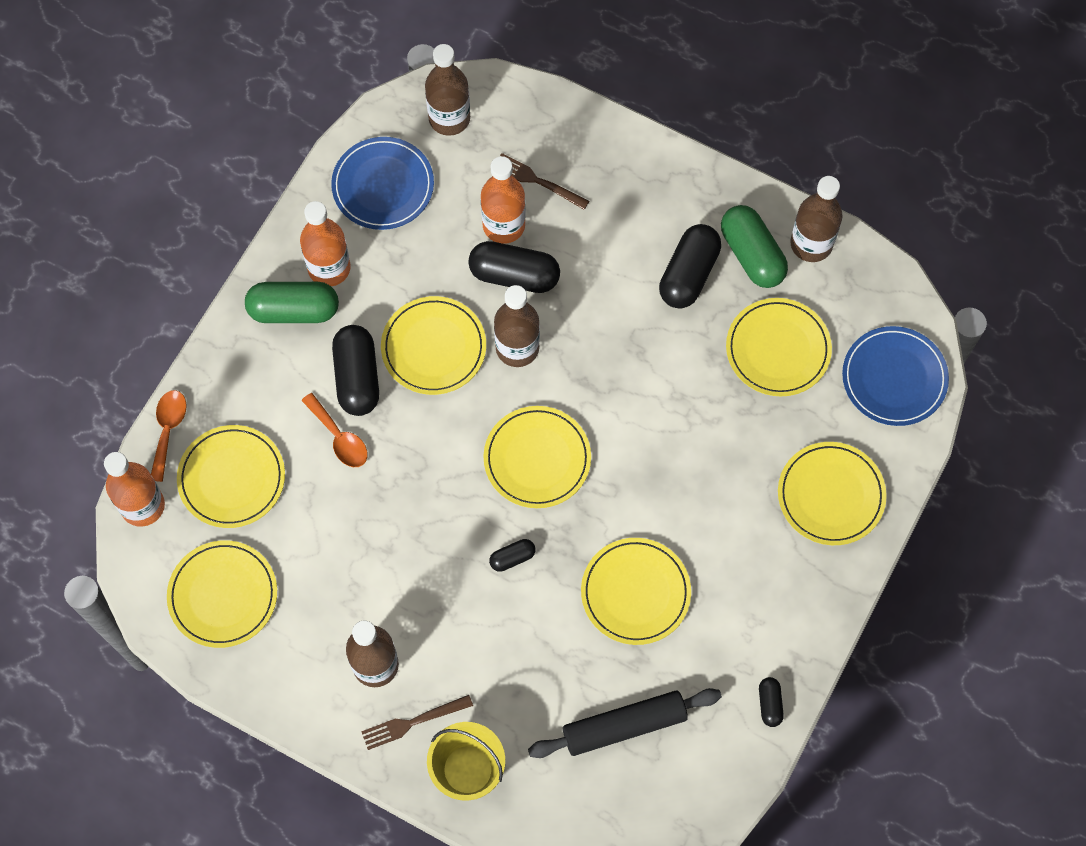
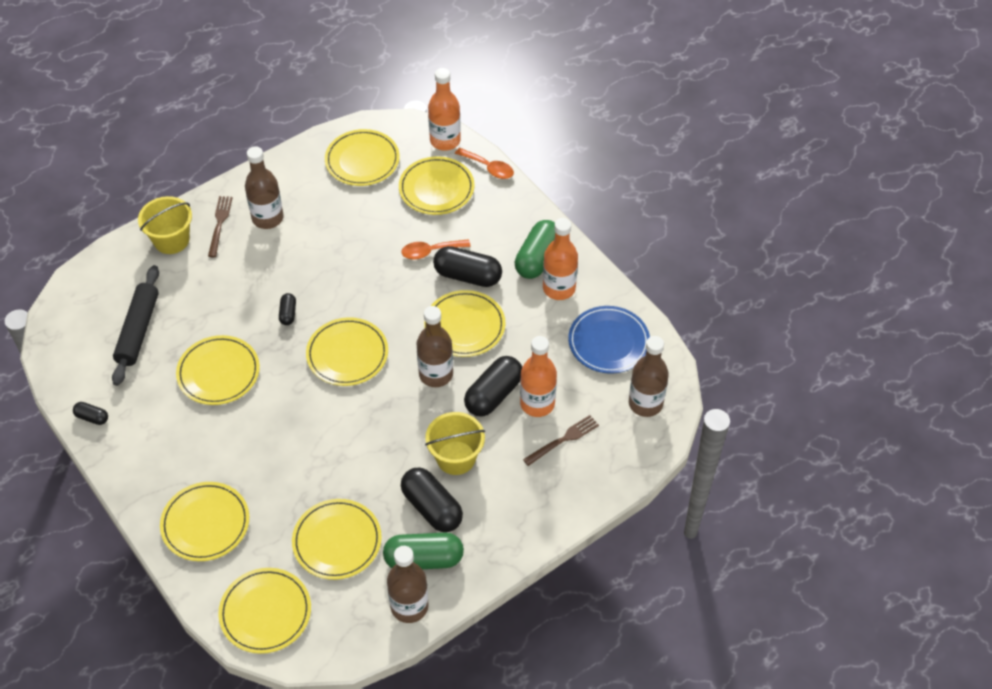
camera: 115 degrees right, 15 degrees down
(615, 278) = (456, 458): none -> yellow bucket
(894, 378) = (265, 612): blue plate -> yellow plate

